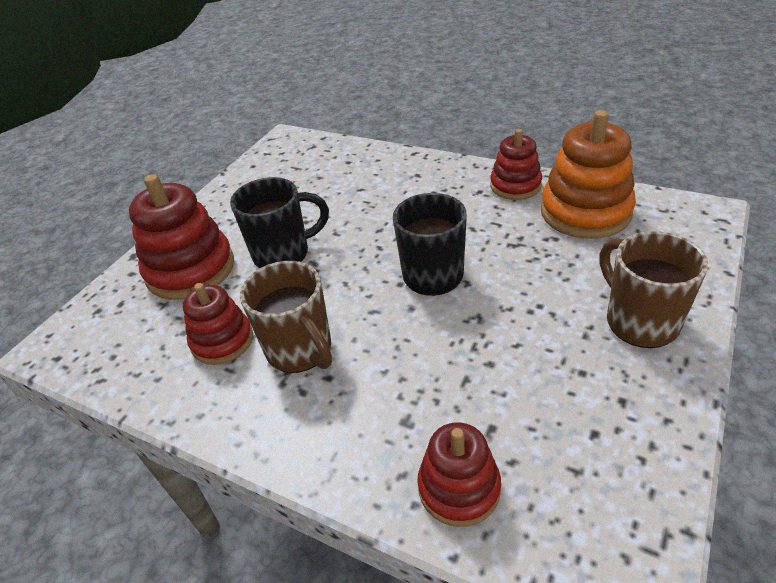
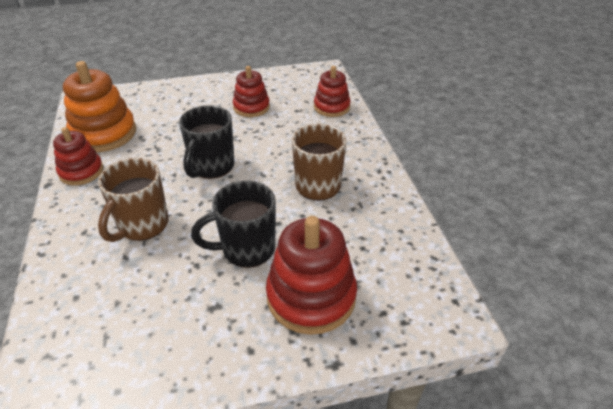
camera: 135 degrees left, 0 degrees up
(222, 341) = (347, 222): red stacking toy -> red stacking toy (251, 107)
(283, 254) = (246, 249): black mug -> black mug turned 45 degrees counterclockwise
(639, 321) = (196, 95): brown mug -> brown mug (142, 225)

